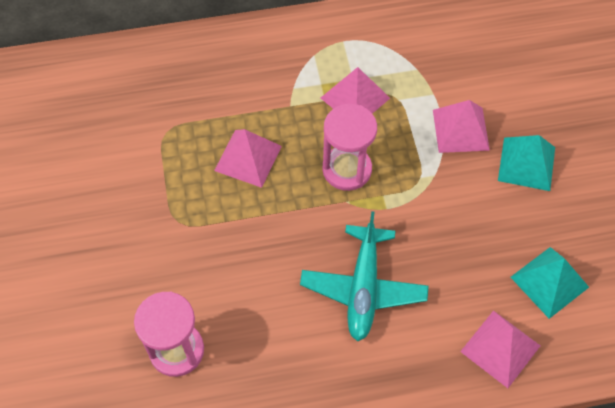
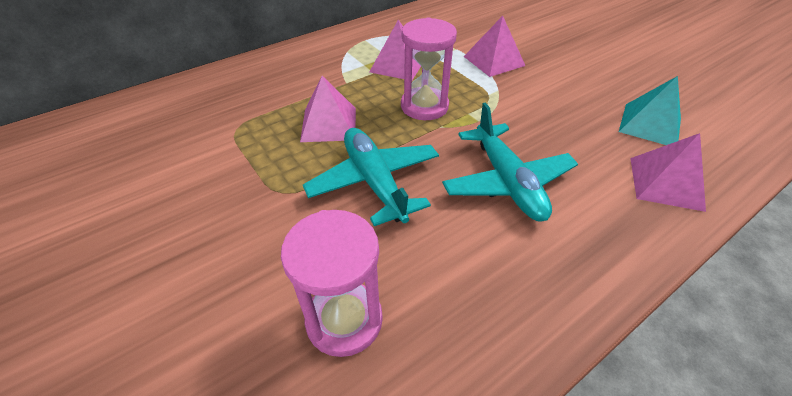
camera: 25 degrees left, 15 degrees down
(254, 242) = (374, 182): none -> turquoise plane
(526, 163) = (558, 65): turquoise pyramid -> none

